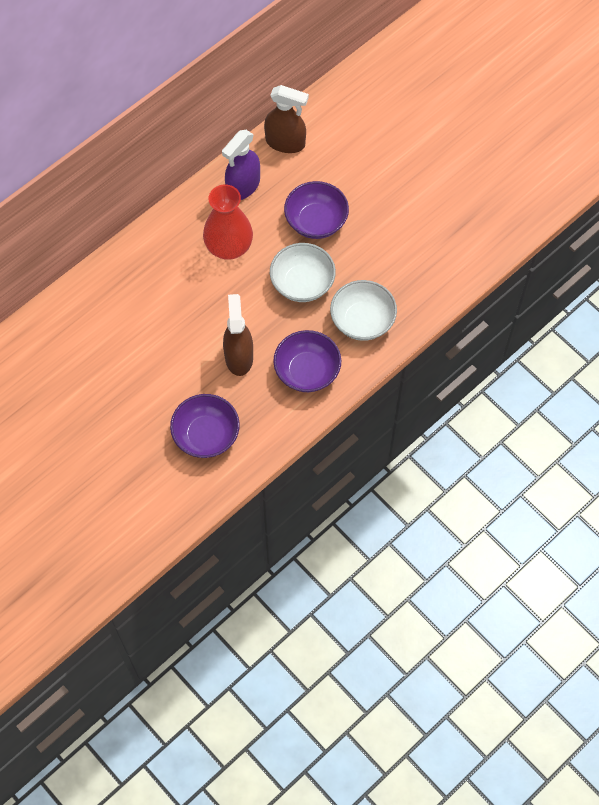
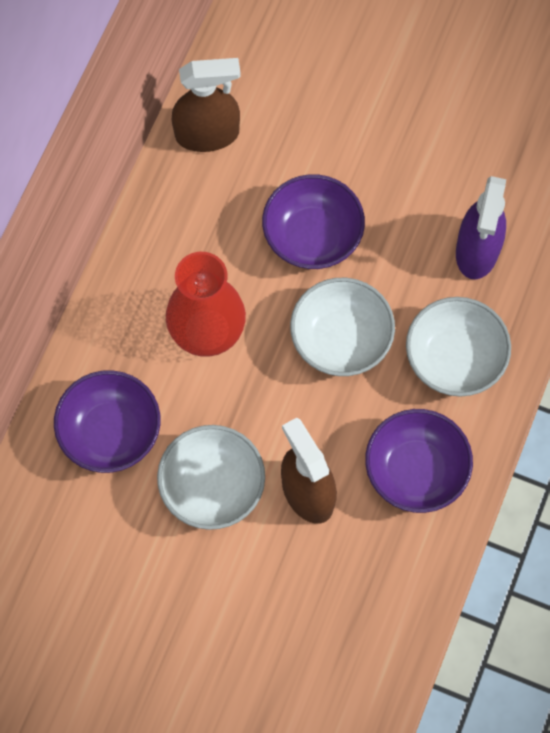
camera: 25 degrees left, 5 degrees up
(187, 331) = (212, 486): none -> white bowl
(206, 435) = (321, 635): purple bowl -> purple bowl (110, 432)
(243, 186) = (180, 227): purple spray bottle -> purple spray bottle (477, 251)

